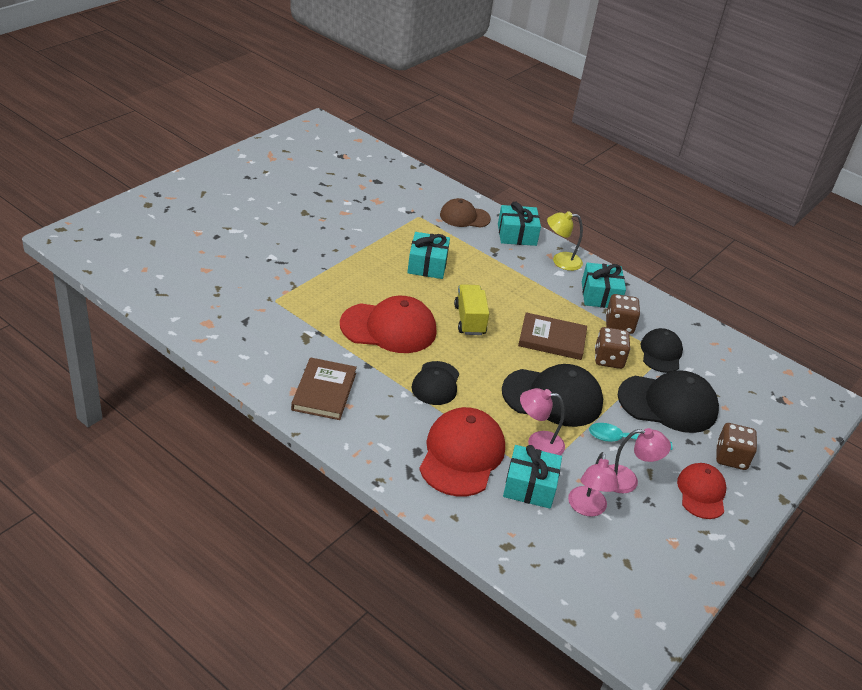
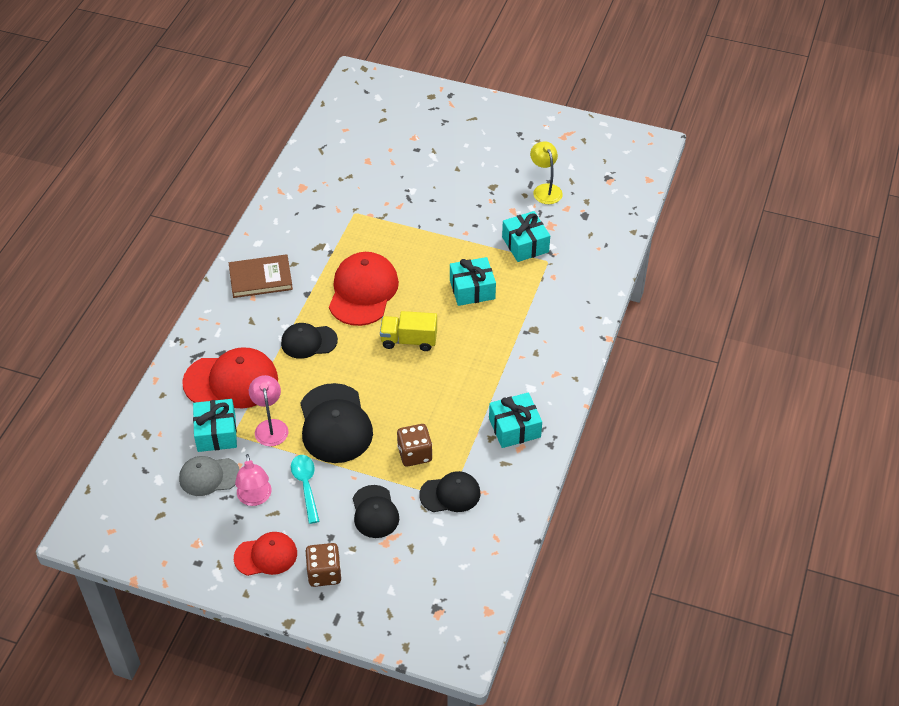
camera: 75 degrees right, 10 degrees up
(389, 328) = (363, 291): red cap -> red cap turned 150 degrees counterclockwise
(464, 217) = (573, 293): brown cap -> none
(469, 320) = (409, 340): yellow truck -> yellow truck turned 150 degrees counterclockwise
(517, 234) = (573, 340): turquoise gift -> turquoise gift (525, 244)
(552, 339) = (418, 405): brown book -> none
(560, 261) = (552, 384): yellow lamp -> yellow lamp (545, 189)
(587, 508) = (209, 476): pink lamp -> grey cap
(619, 325) = (474, 452): brown dice -> none
(668, 404) = (375, 512): black cap -> black cap, size x0.61

